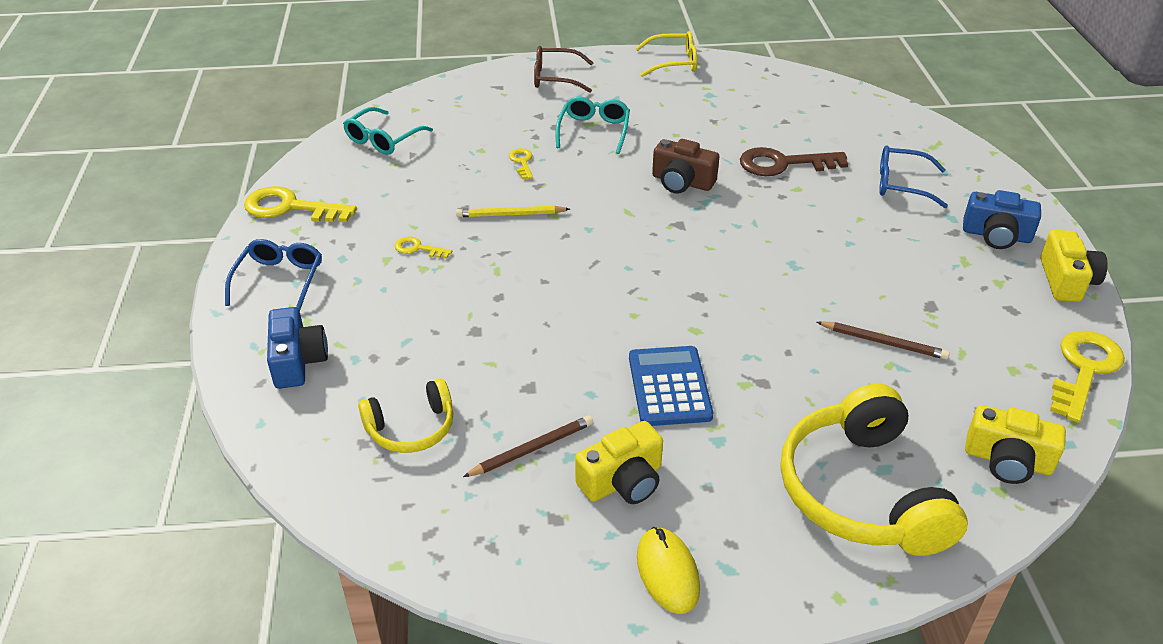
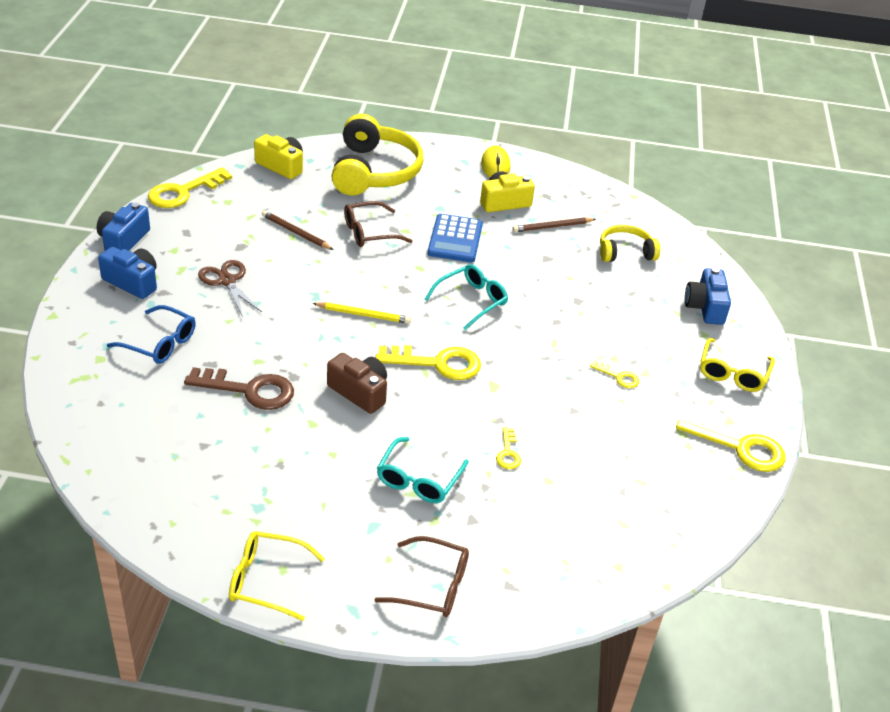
camera: 170 degrees left, 0 degrees up
(279, 280) = (733, 373): blue glasses -> yellow glasses
(383, 139) = (654, 522): turquoise glasses -> turquoise glasses (471, 301)
(511, 214) = (532, 393): yellow pencil -> yellow pencil (363, 315)
(619, 222) = (437, 363): none -> yellow key
(790, 368) = (370, 232): none -> brown glasses
(902, 259) = (227, 281): none -> brown scissors
(1066, 280) = (123, 240): yellow camera -> blue camera

